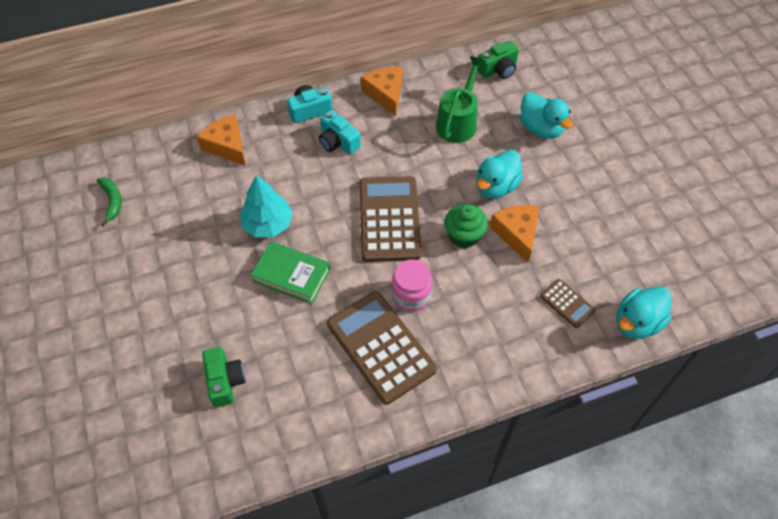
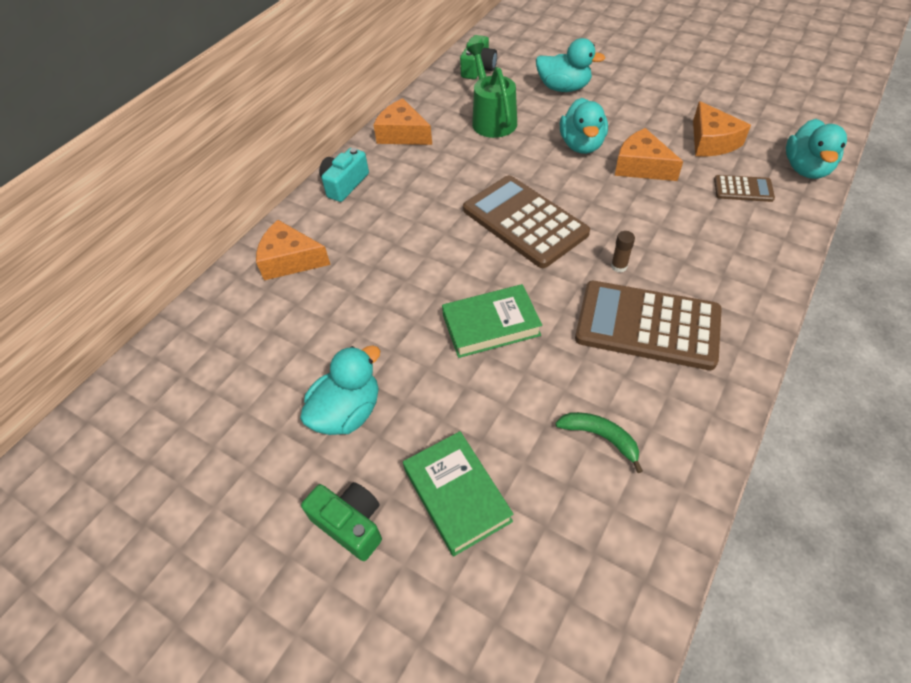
camera: 35 degrees left, 5 degrees down
(112, 201) = (208, 391): green banana -> green banana (600, 437)
(165, 268) = (347, 412): none -> turquoise duck
(171, 358) = (457, 495): none -> green book
(225, 381) = (541, 470): green camera -> green camera (350, 524)
(268, 224) = (414, 298): turquoise tree -> none
(338, 142) = (402, 192): turquoise camera -> none
(411, 295) = (619, 266): pink jar -> brown glue stick
(464, 236) = (602, 194): green cupcake -> none
(594, 250) = (711, 141): none -> orange cheese

